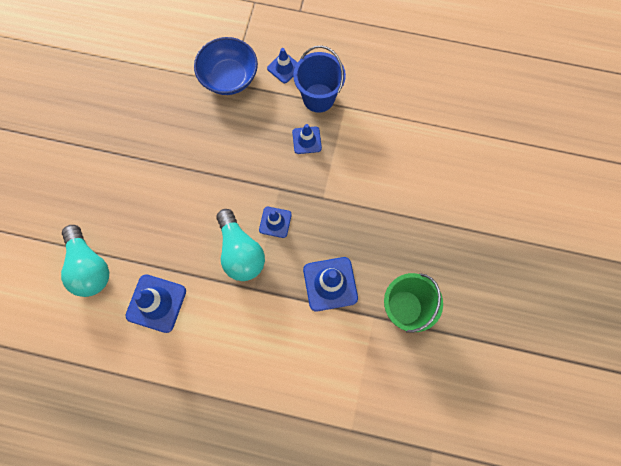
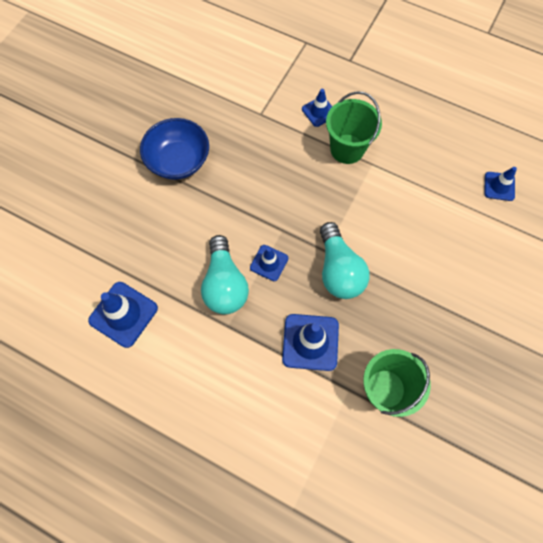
camera: 15 degrees right, 5 degrees down
(89, 267) = (68, 260): turquoise light bulb -> turquoise light bulb (338, 270)
(229, 77) = (261, 108): blue bowl -> blue bowl (178, 161)
(306, 140) = (324, 188): blue traffic cone -> blue traffic cone (499, 186)
(318, 98) = (347, 149): blue bucket -> green bucket

